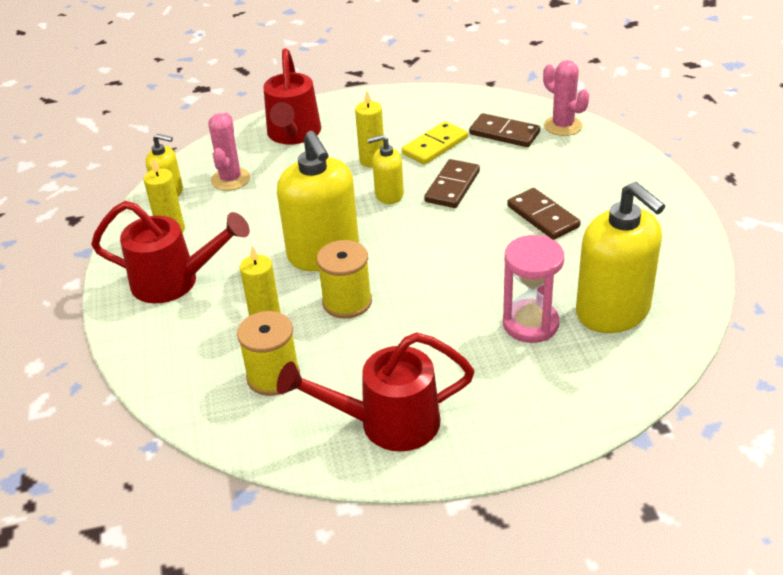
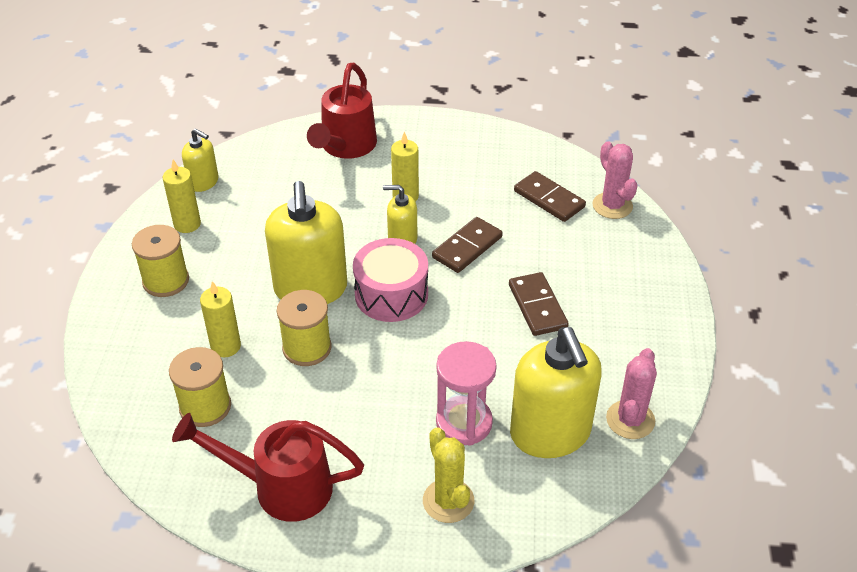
camera: 15 degrees right, 5 degrees up
(175, 282) = (166, 281): red watering can -> yellow spool
(230, 179) = (265, 182): pink cactus -> pink cactus (630, 420)
(403, 239) = (391, 294): none -> pink drum
(435, 146) = (473, 195): yellow domino -> none
(553, 390) = (448, 501): none -> yellow cactus

